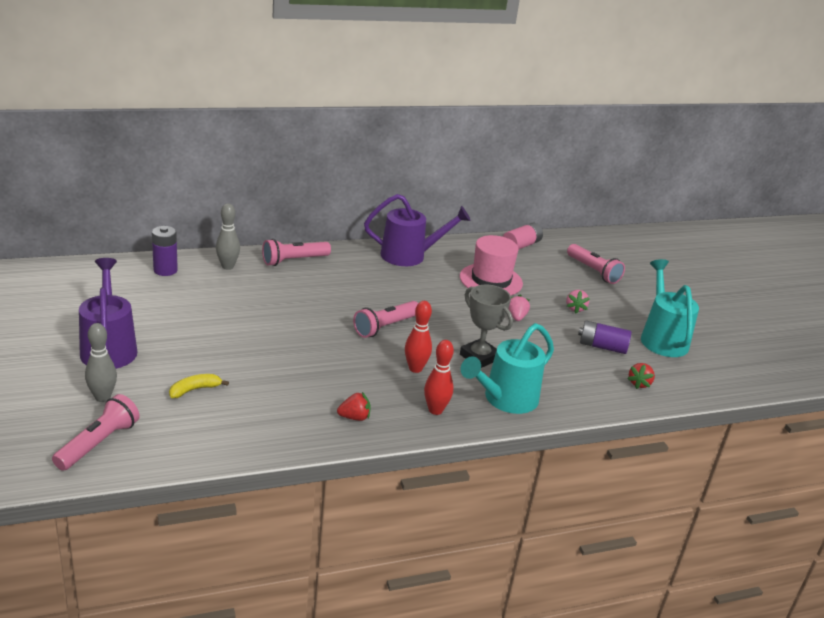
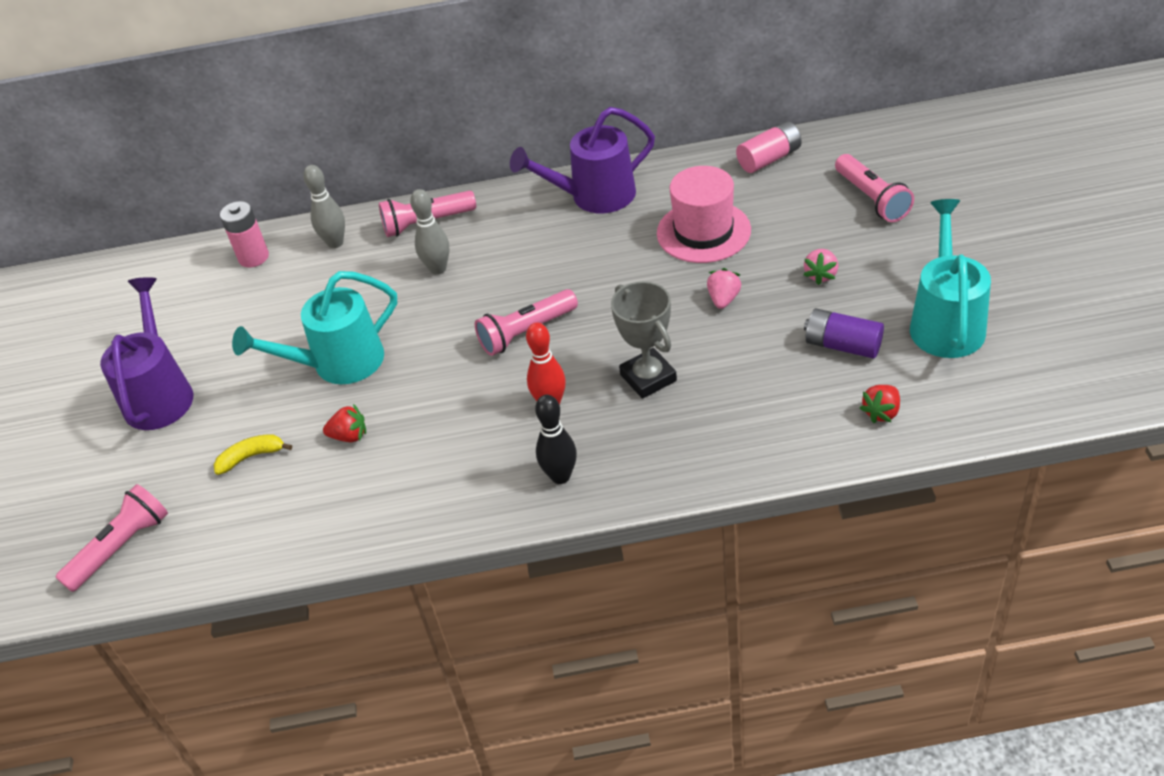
camera: 20 degrees right, 15 degrees up
(102, 397) = (138, 475): grey bowling pin -> grey bowling pin (438, 269)
(165, 270) = (253, 257): purple battery -> pink battery
(354, 417) = (446, 493): red strawberry -> red strawberry (349, 436)
(410, 256) = (593, 197): purple watering can -> purple watering can turned 150 degrees clockwise
(435, 410) = (560, 476): red bowling pin -> black bowling pin
(505, 400) = (665, 453): turquoise watering can -> turquoise watering can (338, 364)

